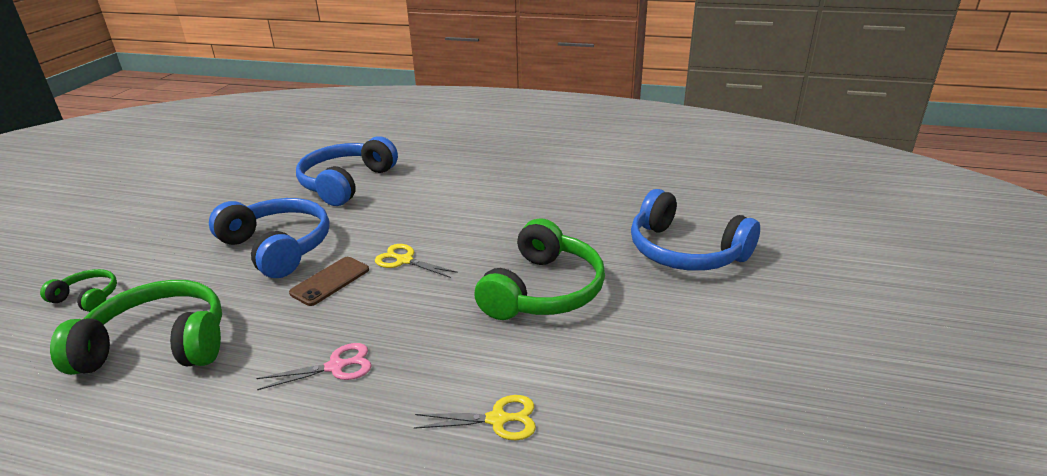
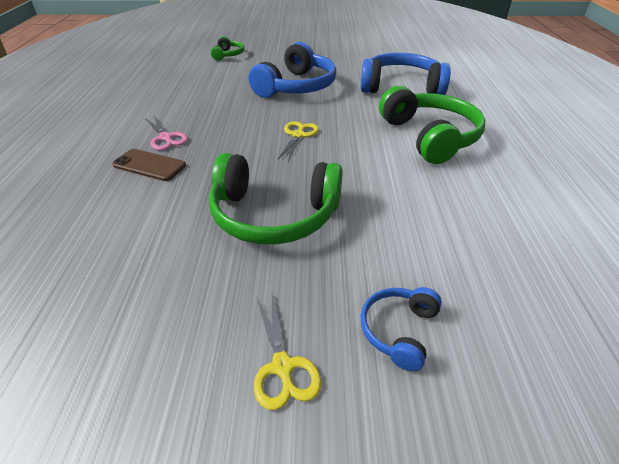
camera: 75 degrees right, 10 degrees up
(158, 345) = (187, 82): green headphones -> green headphones (429, 137)
(330, 281) = (261, 113): brown phone -> brown phone (149, 165)
(497, 419) = (99, 216): yellow scissors -> yellow scissors (282, 367)
(685, 251) = (399, 330): blue headphones -> blue headphones, size x0.49

